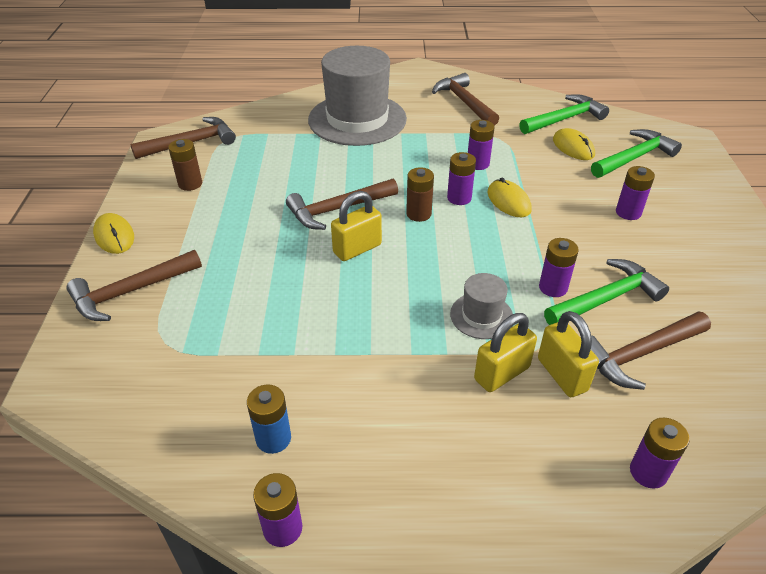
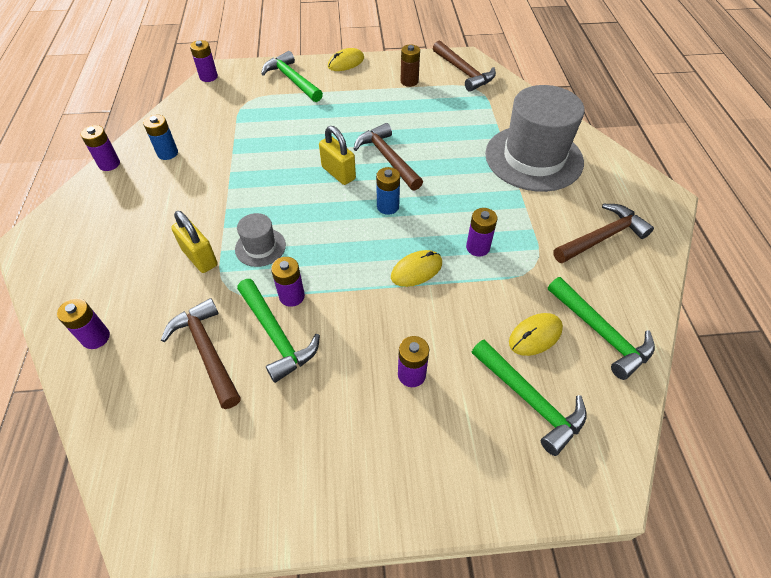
camera: 85 degrees right, 10 degrees up
(131, 292) = (292, 80): brown hammer -> green hammer
(418, 214) = (388, 206): brown battery -> blue battery
(459, 198) = (416, 233): purple battery -> purple battery (208, 77)
(562, 374) = (193, 294): yellow padlock -> none

